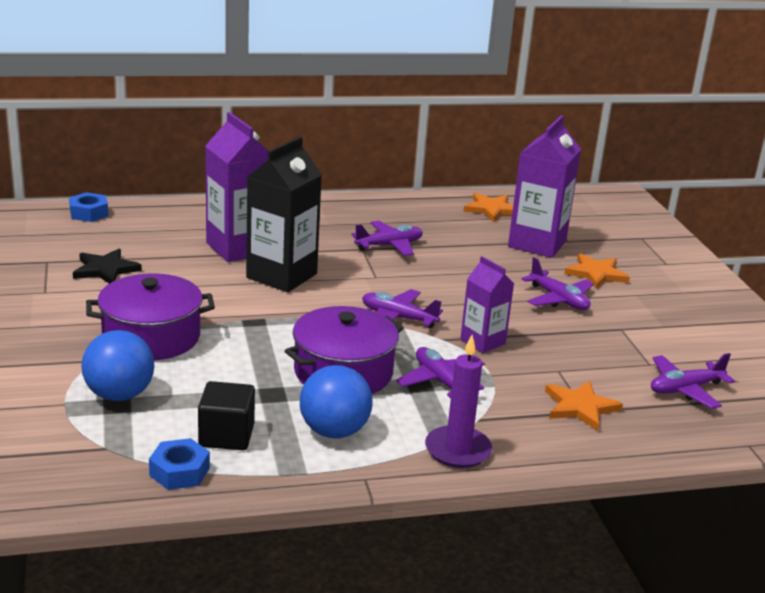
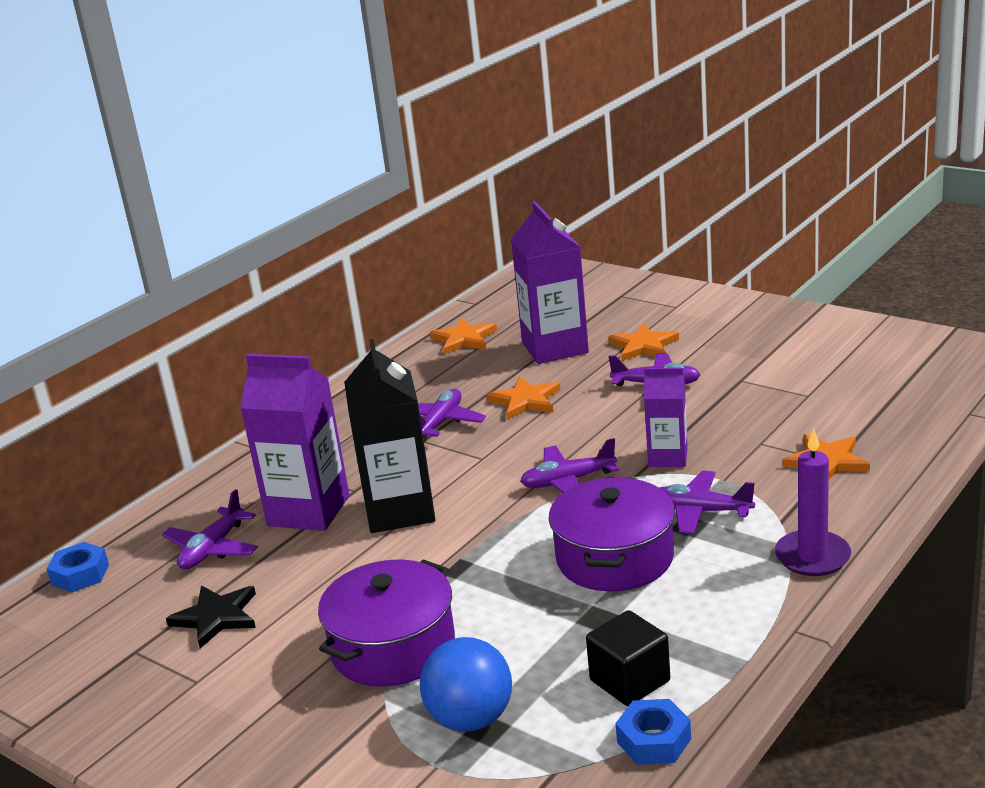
camera: 35 degrees left, 0 degrees up
(334, 431) = (702, 611): blue ball -> none
(460, 262) = (525, 401): none -> orange star
(685, 389) = (863, 399): purple plane -> purple plane (212, 549)

